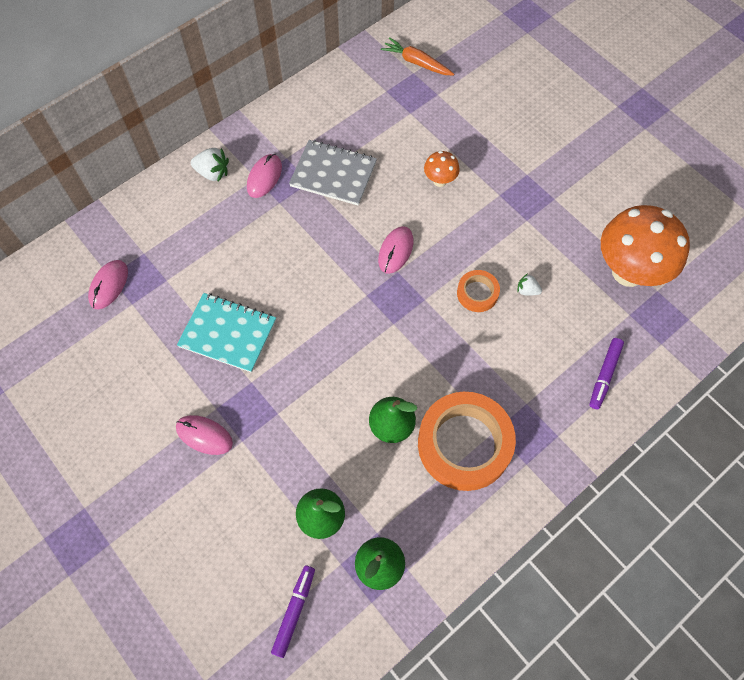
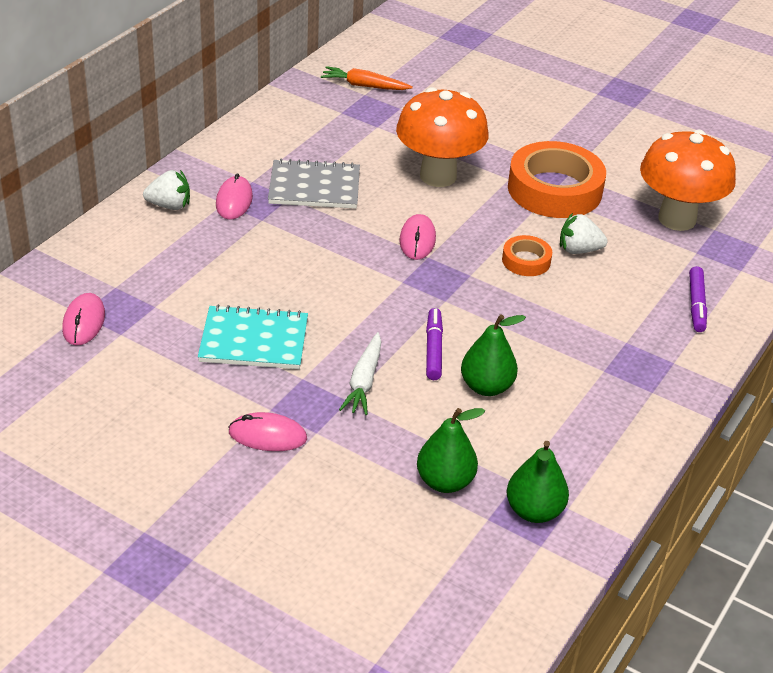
camera: 20 degrees left, 25 degrees down
(294, 611) = (454, 573): purple marker -> purple marker (433, 349)
(297, 397) = (364, 381): none -> white carrot
(440, 181) = (438, 176): orange mushroom -> orange mushroom, size x2.21
(464, 444) = (576, 387): orange tape -> orange tape (554, 189)
(527, 290) = (579, 250): white strawberry -> white strawberry, size x1.64

